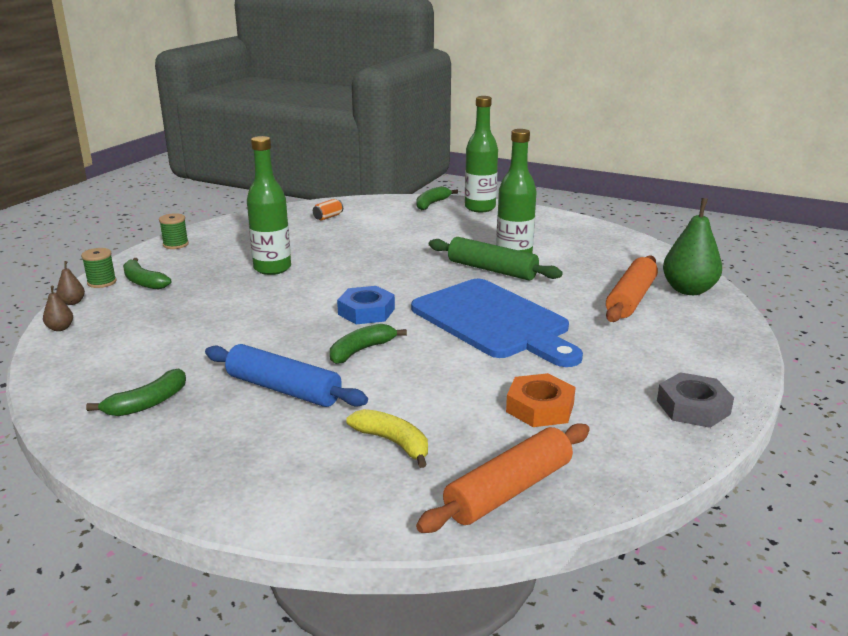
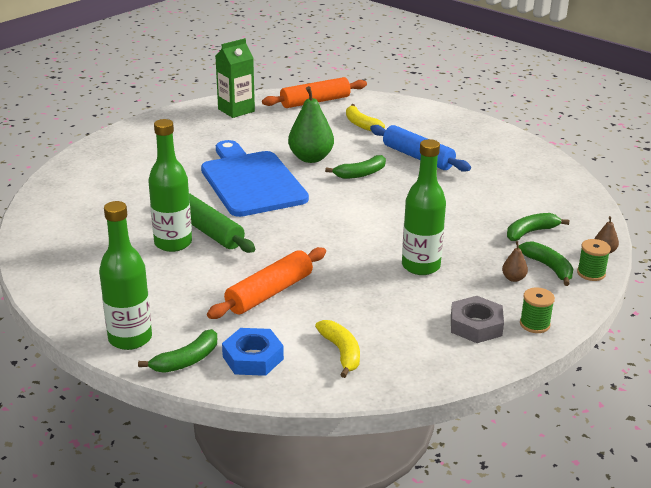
camera: 165 degrees left, 5 degrees up
(60, 328) = (597, 224): brown pear -> brown pear (513, 278)
(147, 403) = (503, 161): green banana -> green banana (531, 232)
(328, 217) = (341, 352): orange can -> yellow banana
(366, 311) = (345, 204): blue nut -> blue nut (253, 358)
(540, 407) = (270, 128): orange nut -> none
(631, 299) = (125, 184): orange rolling pin -> orange rolling pin (269, 293)
(631, 438) = (236, 110): none -> green carton
(688, 290) = (68, 185): green pear -> green pear (311, 158)
(693, 407) = (185, 117): grey nut -> grey nut (476, 325)

